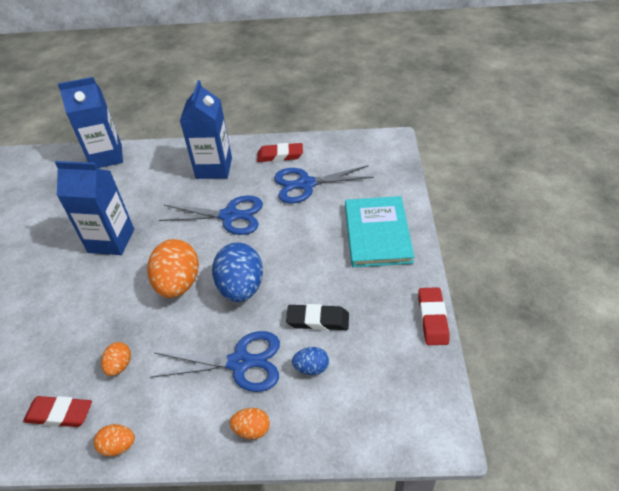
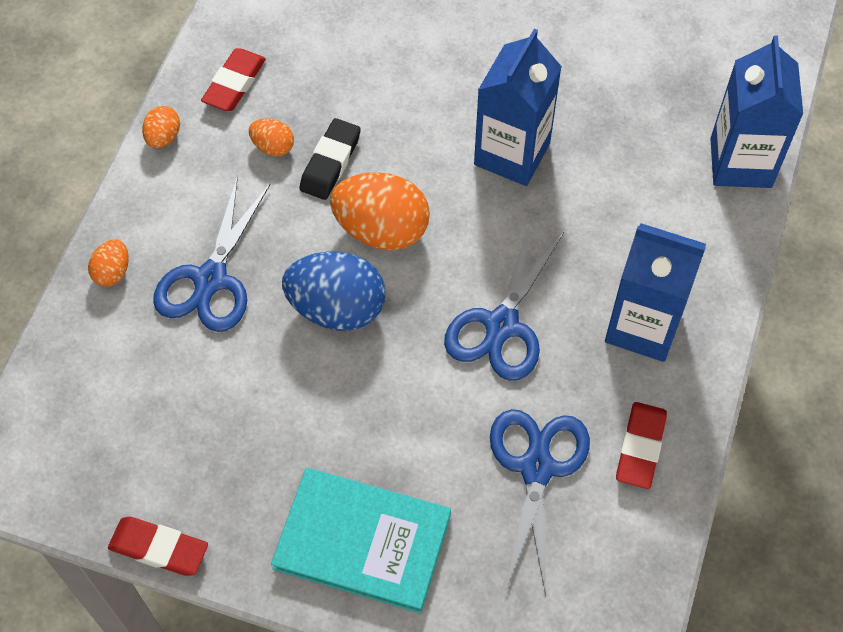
camera: 105 degrees right, 15 degrees up
(311, 368) = (161, 360): blue egg -> none
(318, 320) = (231, 392): black eraser -> black eraser (330, 163)

